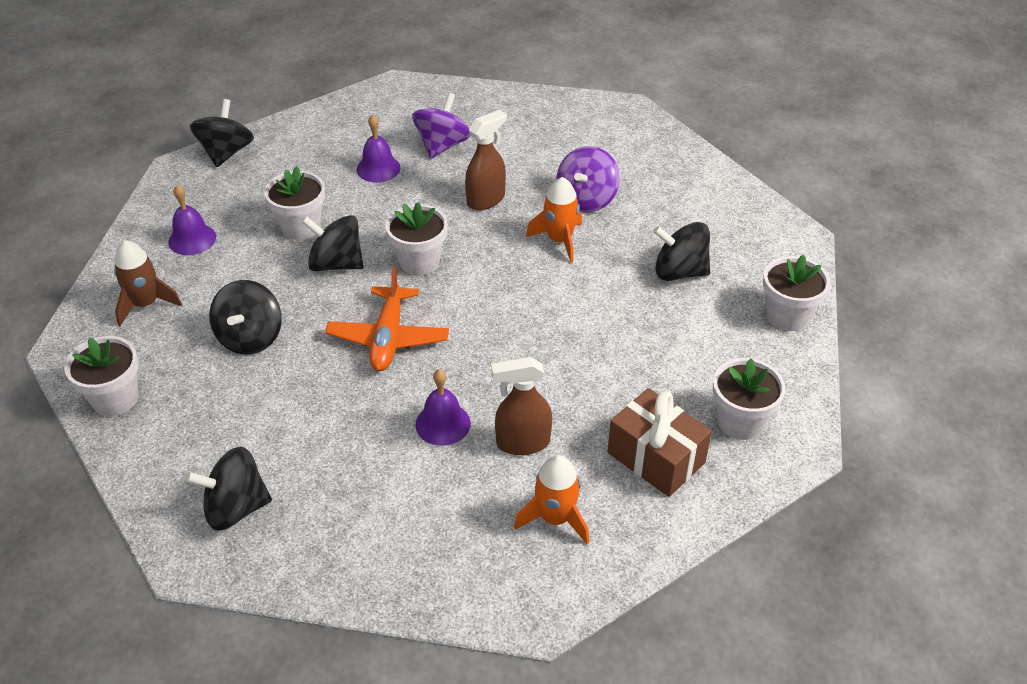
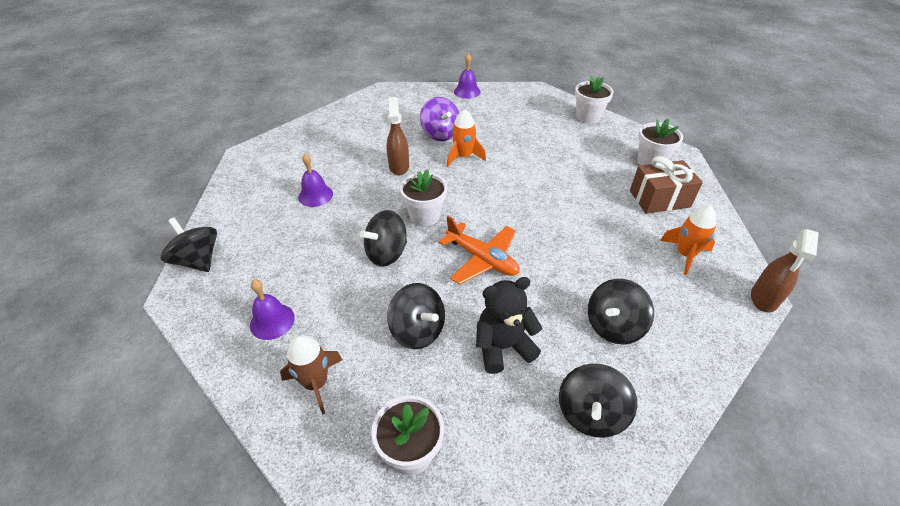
camera: 55 degrees left, 0 degrees up
(274, 408) = (503, 347): none -> black teddy bear
(301, 227) = (329, 255): white flower pot -> none
(442, 145) = (329, 161): purple spinning top -> none
(443, 423) = (578, 267): purple bell -> purple bell (467, 91)
(522, 443) = (617, 241): brown spray bottle -> brown spray bottle (764, 299)
(679, 272) = (528, 131): black spinning top -> black spinning top (613, 326)

